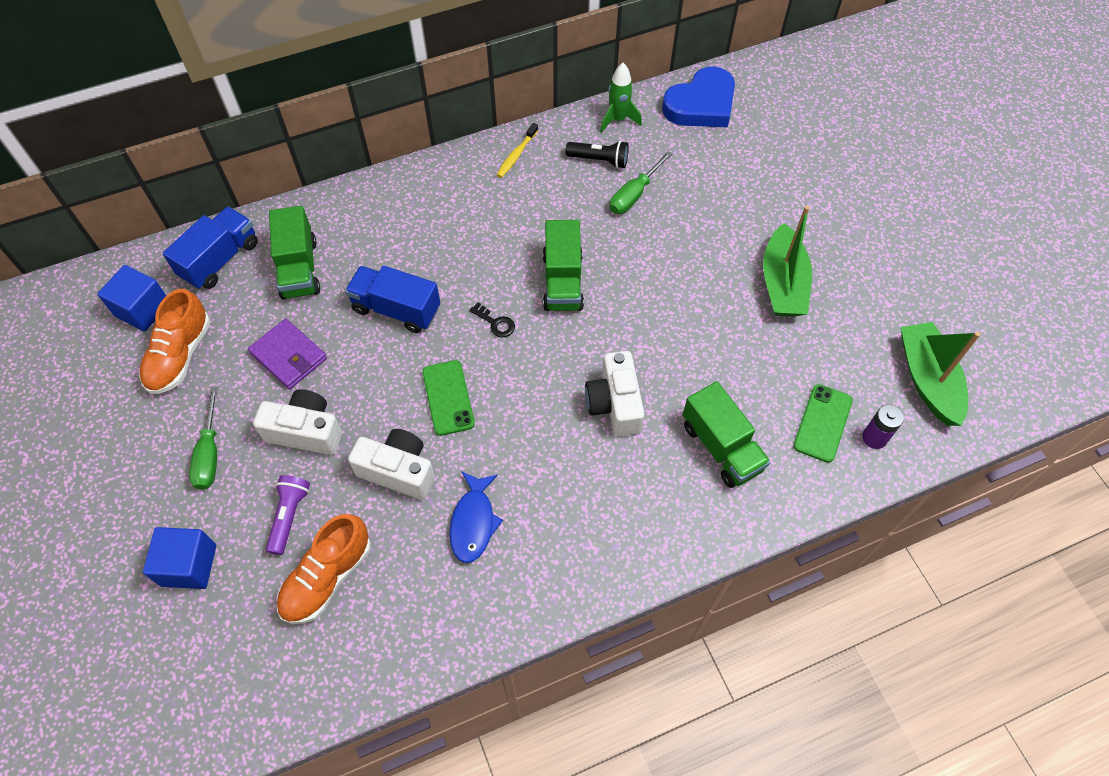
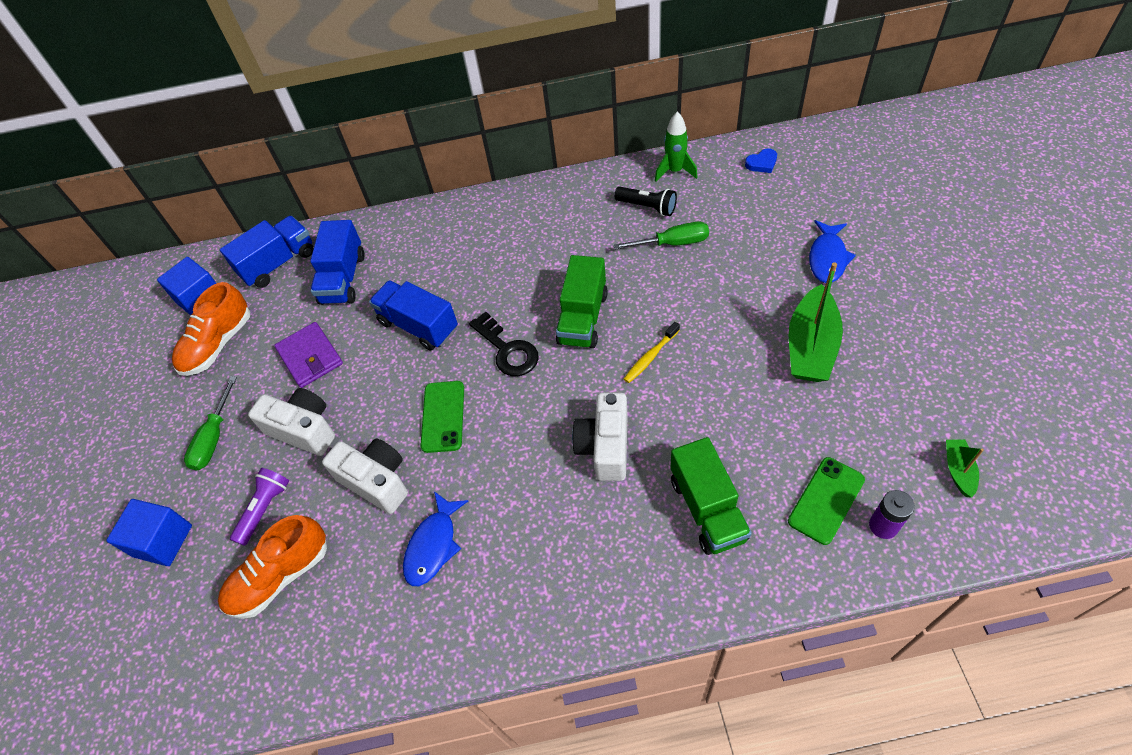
camera: 20 degrees right, 5 degrees down
(299, 268) = (343, 278): green truck -> blue truck
(495, 323) = (507, 350): black key -> black key, size x1.76
(516, 155) = (568, 195): yellow toothbrush -> yellow toothbrush (650, 357)
(633, 195) = (673, 243): green screwdriver -> green screwdriver turned 150 degrees counterclockwise
(701, 104) = (762, 163): blue heart -> blue heart, size x0.42
(781, 195) = (827, 258): none -> blue fish
(927, 380) = (958, 470): green boat -> green boat, size x0.49

